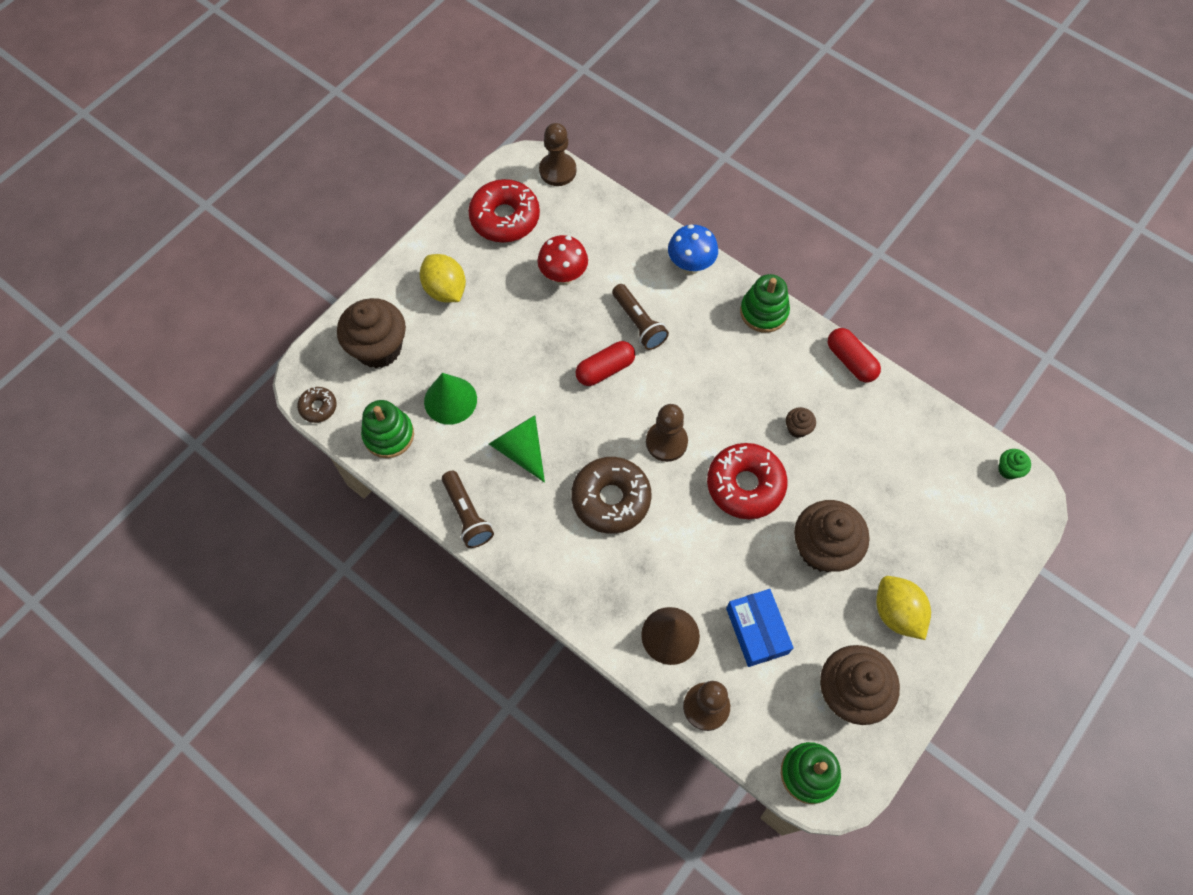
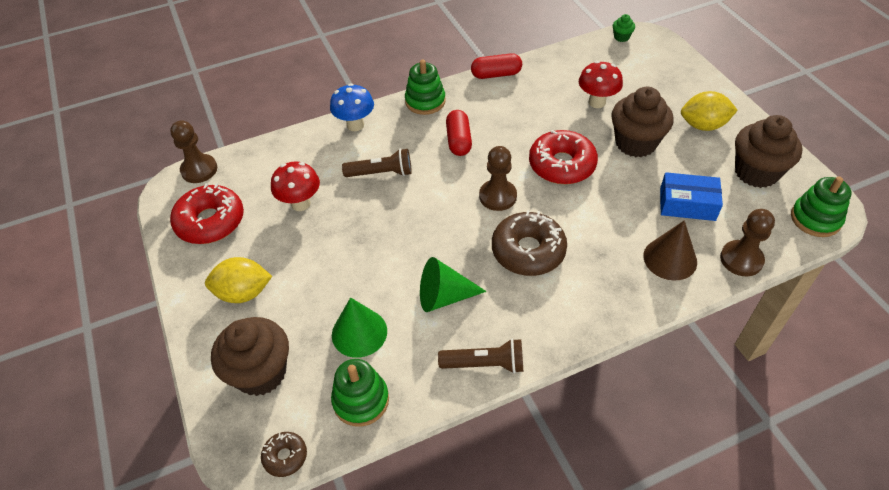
camera: 60 degrees left, 15 degrees down
(605, 369) = (407, 209): red capsule -> red capsule (458, 141)
(797, 428) = (532, 120): brown cupcake -> none
(867, 484) = (597, 102): none -> red mushroom

